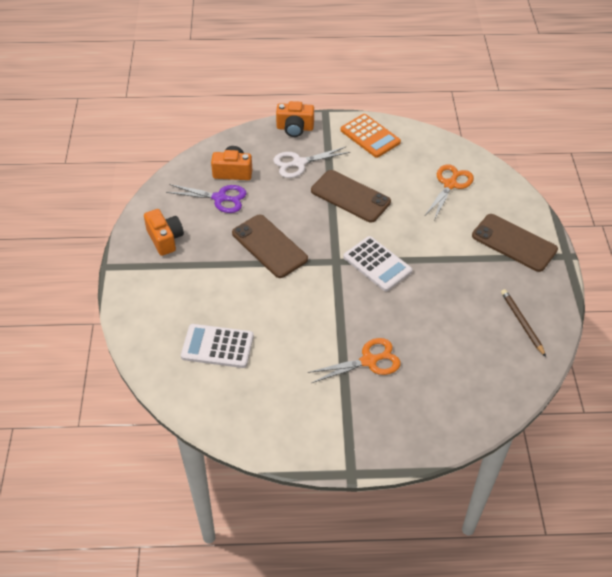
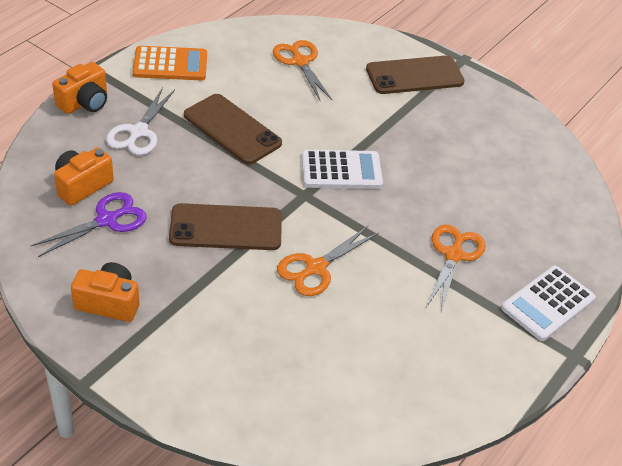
camera: 55 degrees left, 5 degrees down
(217, 346) = (317, 356): white calculator -> white calculator (548, 304)
(283, 303) = (315, 268): none -> orange scissors
(350, 196) = (232, 129): brown phone -> brown phone turned 60 degrees clockwise
(522, 323) = (508, 133): brown pencil -> none

